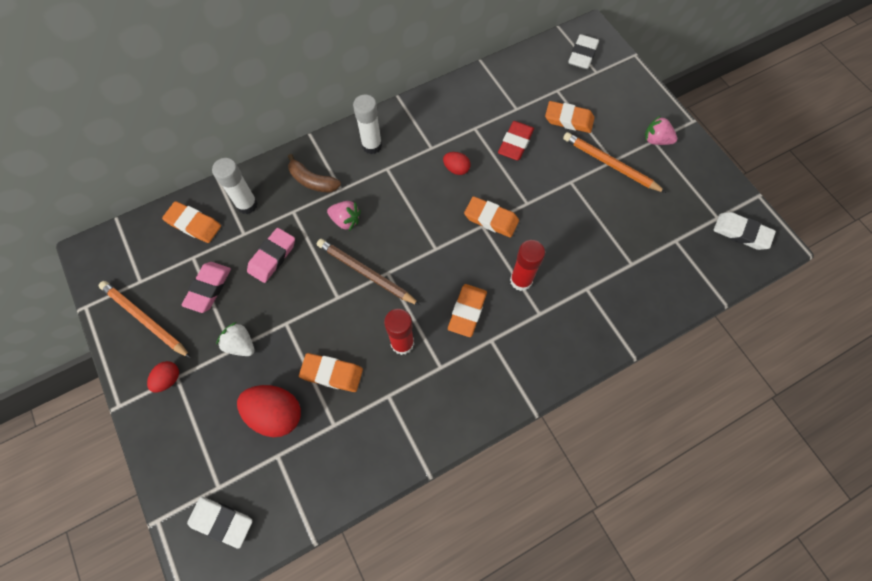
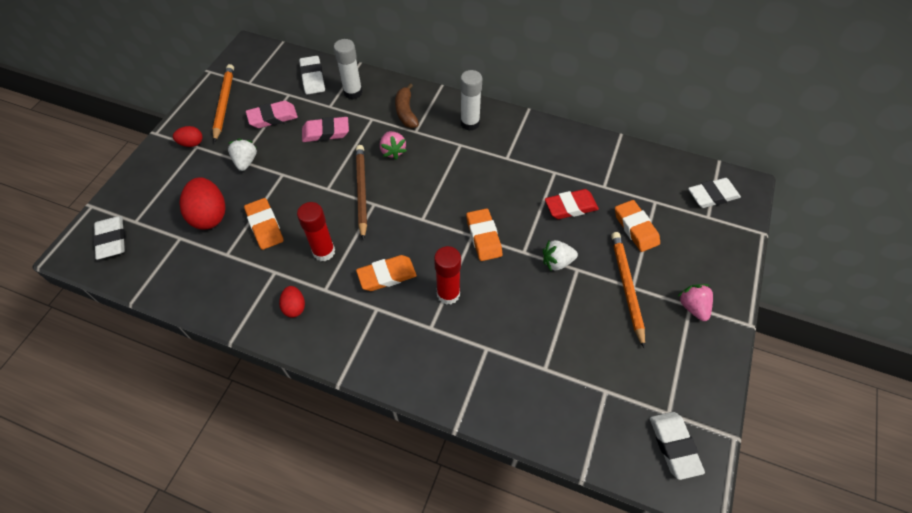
camera: 50 degrees right, 10 degrees down
(194, 224) = (313, 78): orange eraser -> white eraser
(456, 169) = (504, 185): red egg -> red egg (294, 307)
(554, 189) = (557, 262): none -> white strawberry

